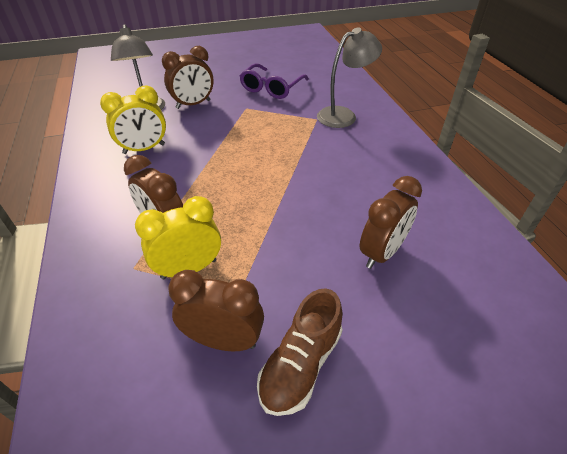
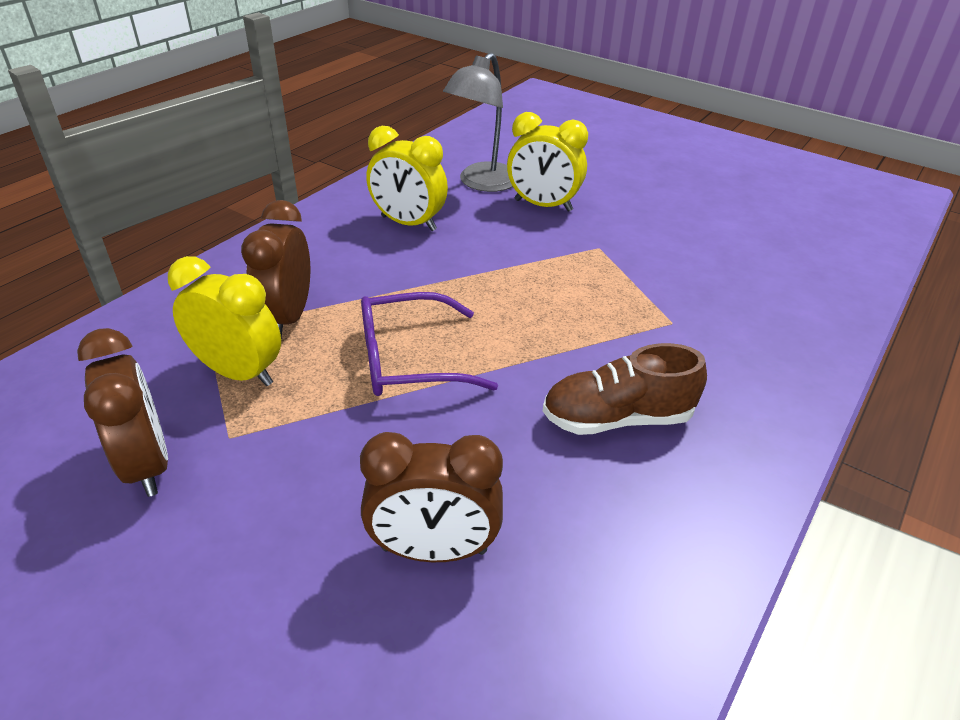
camera: 50 degrees right, 5 degrees down
(193, 104) = (543, 205): brown clock -> yellow clock
(271, 88) = (681, 243): purple glasses -> purple glasses (409, 360)
(300, 364) = (151, 559): brown shoe -> brown shoe (617, 418)
(343, 115) = (725, 344): grey lamp -> none

